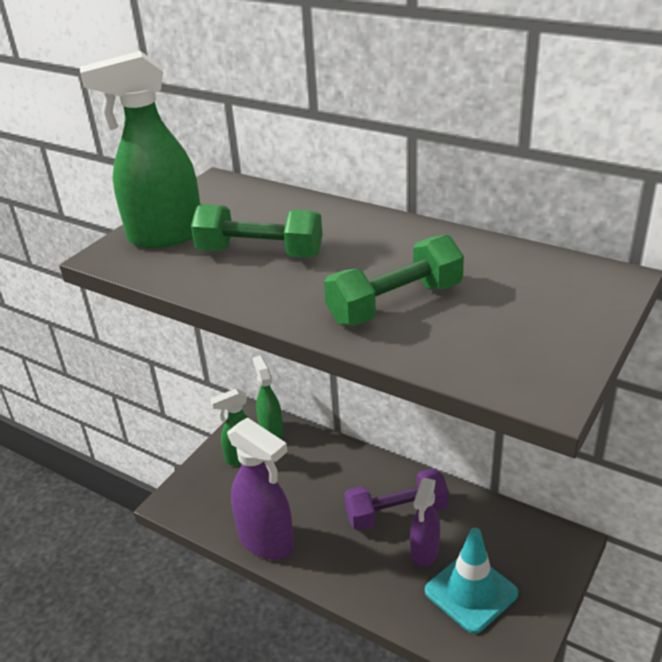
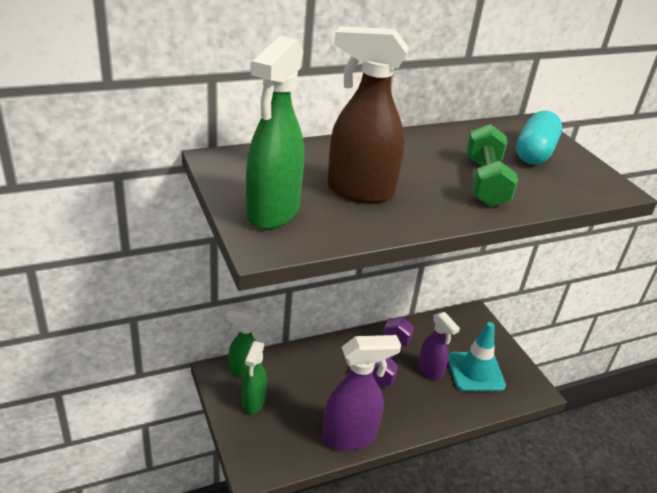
camera: 60 degrees left, 0 degrees up
(260, 253) = (359, 191): green dumbbell -> brown spray bottle
(534, 306) = (534, 152): none -> turquoise capsule

